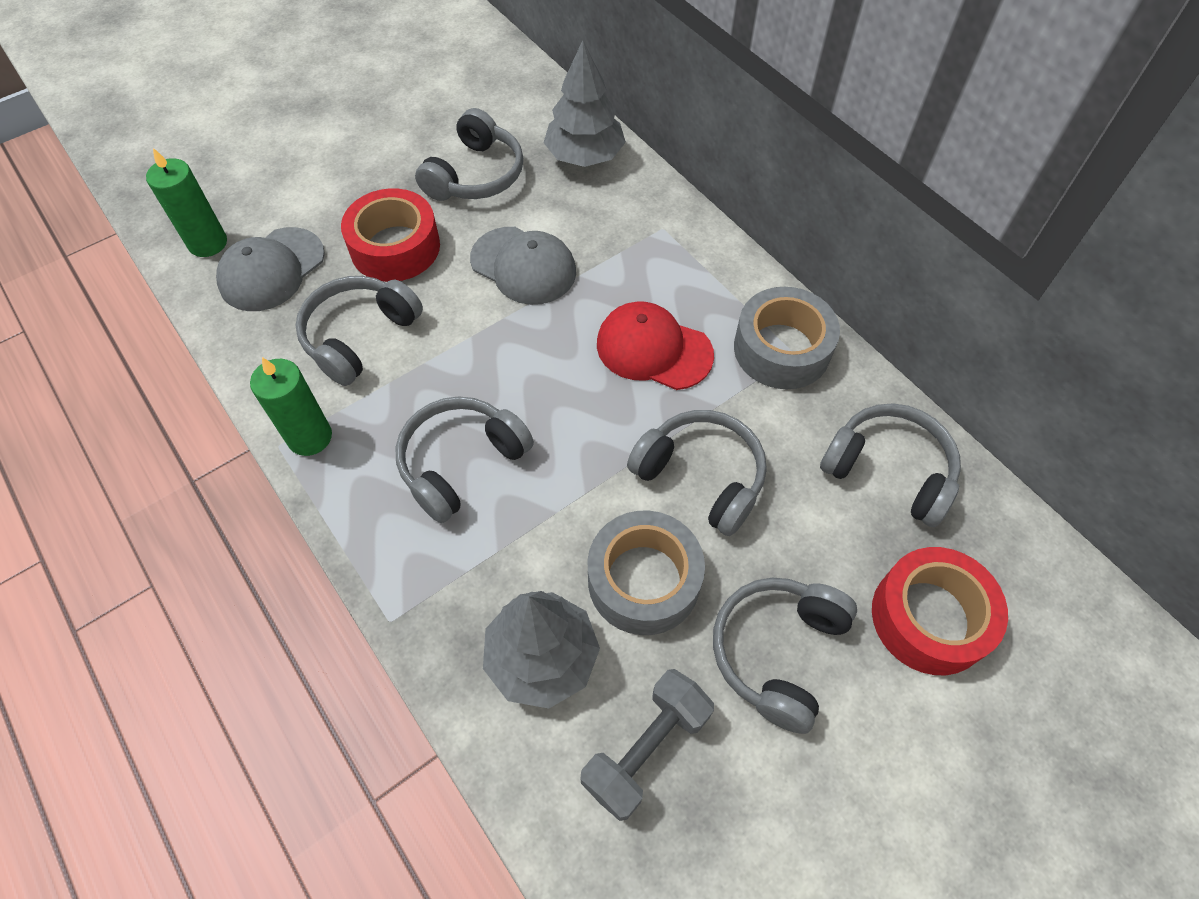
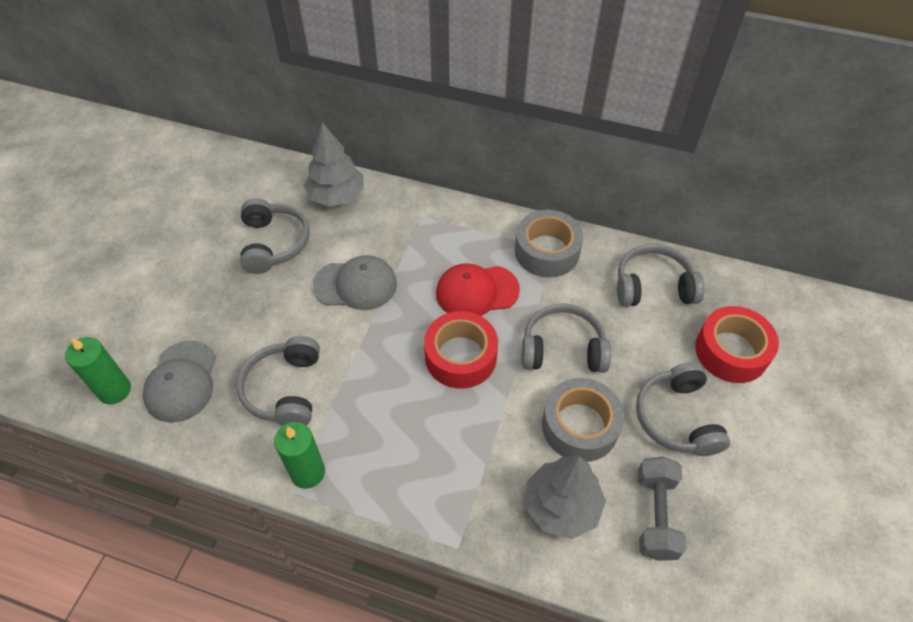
camera: 35 degrees left, 5 degrees down
(395, 247) = (259, 319): red tape -> red tape (460, 356)
(461, 463) = (420, 427): grey headphones -> none

